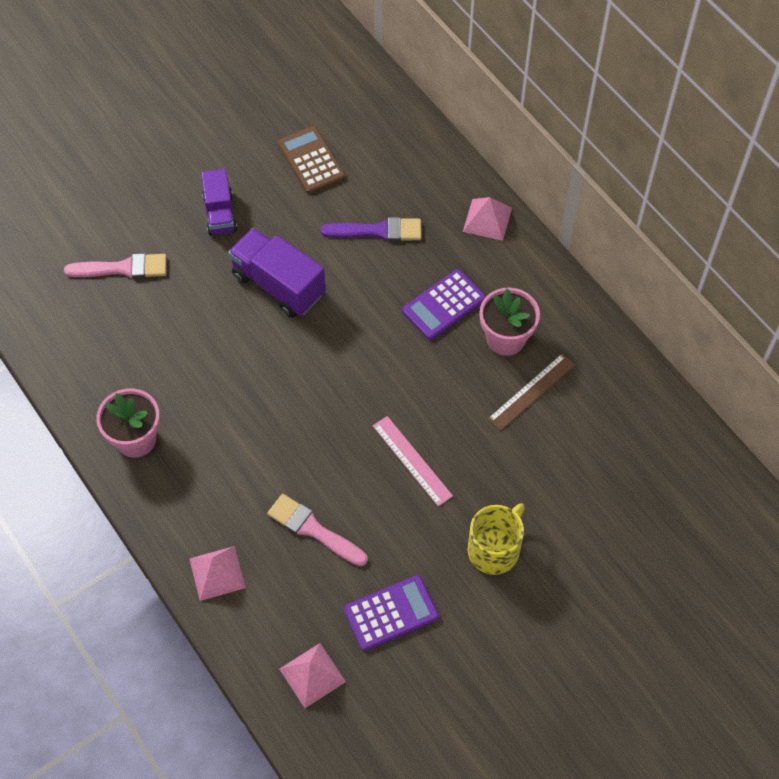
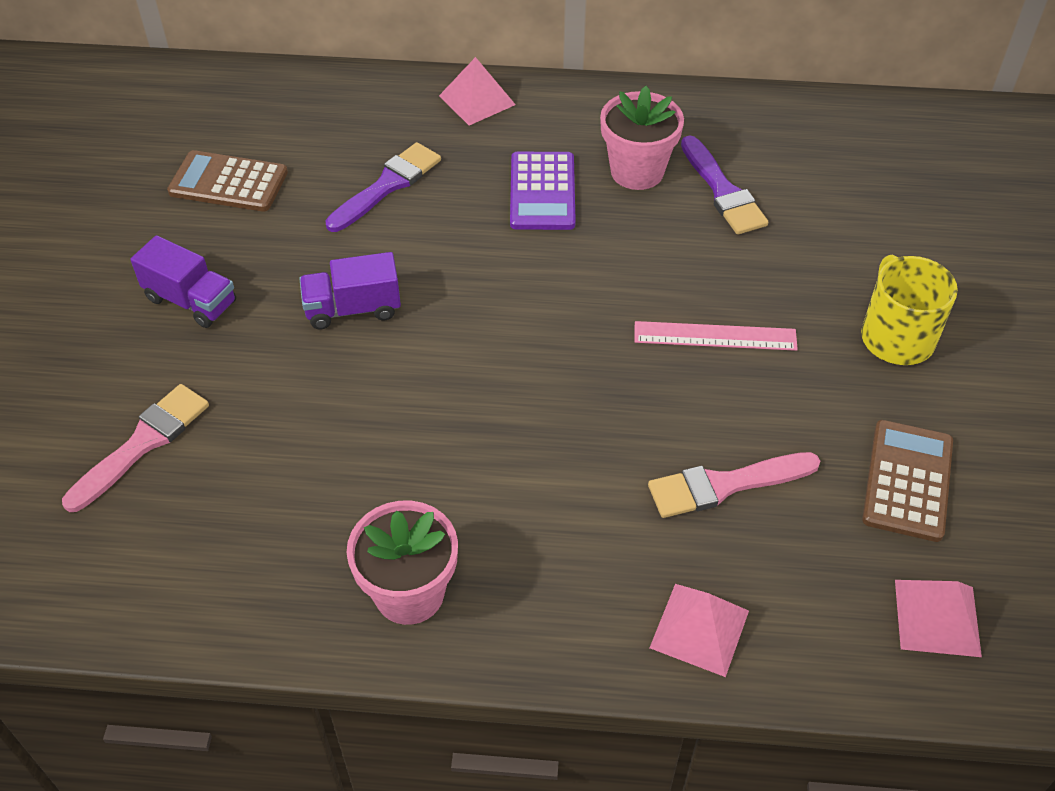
camera: 50 degrees left, 10 degrees down
(278, 285) = (353, 309): purple truck -> purple truck, size x0.65
(391, 613) = (907, 481): purple calculator -> brown calculator
(531, 391) = (723, 191): brown ruler -> purple brush

